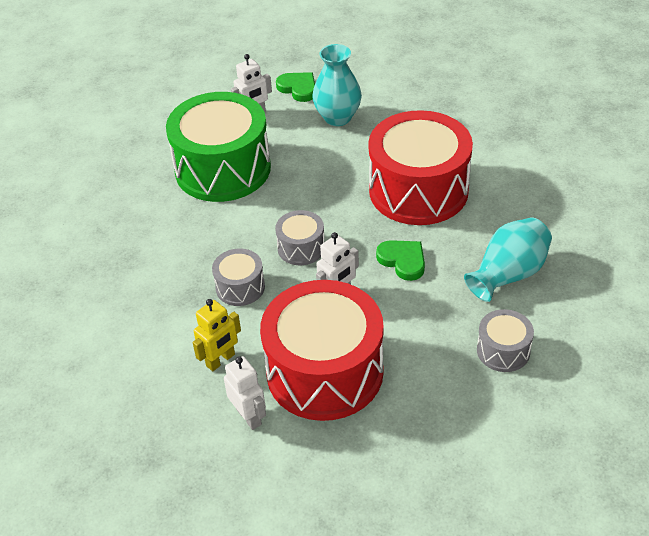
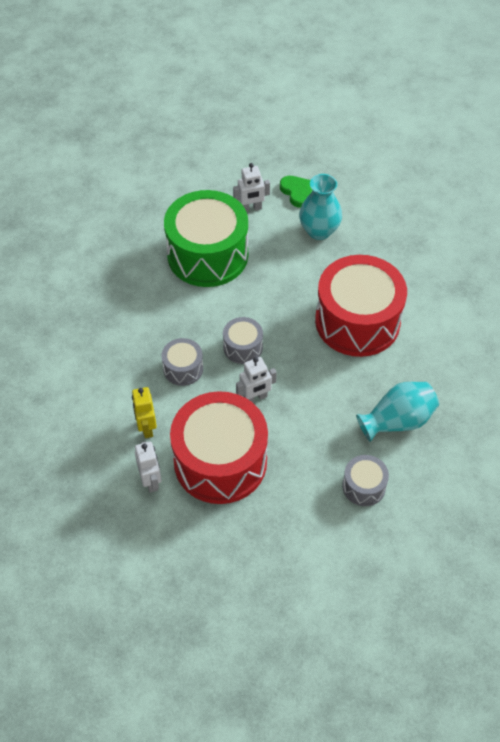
camera: 15 degrees right, 10 degrees up
(221, 360) = (146, 427): yellow robot -> yellow robot turned 105 degrees clockwise
(403, 261) = (318, 383): green heart -> none

